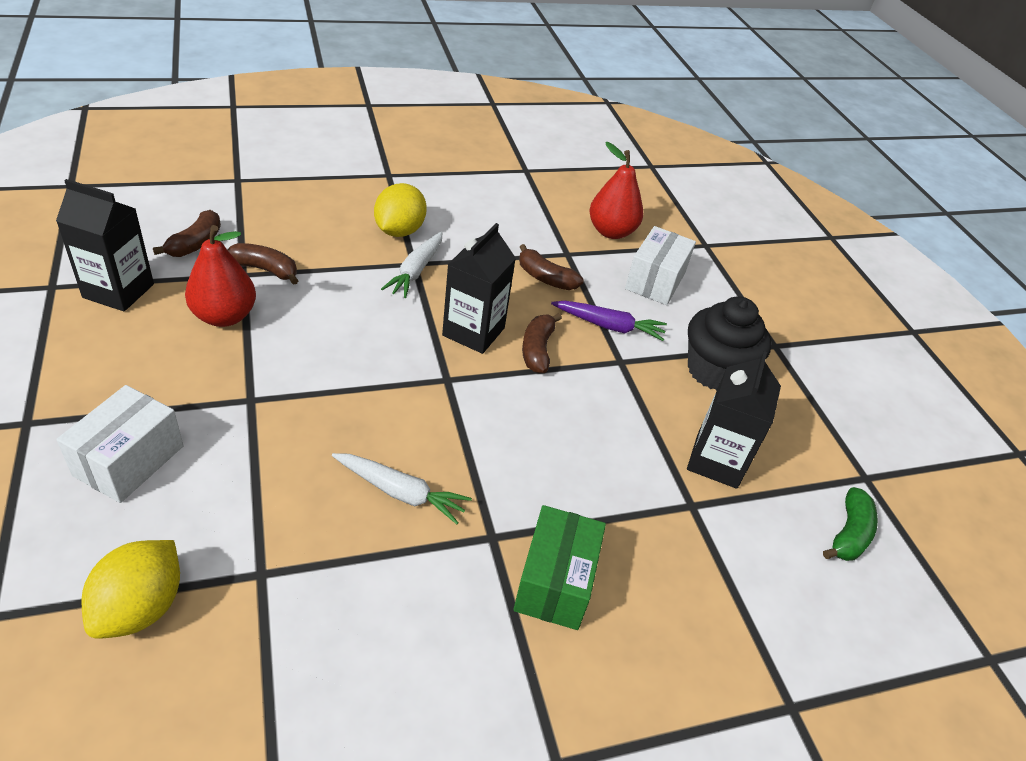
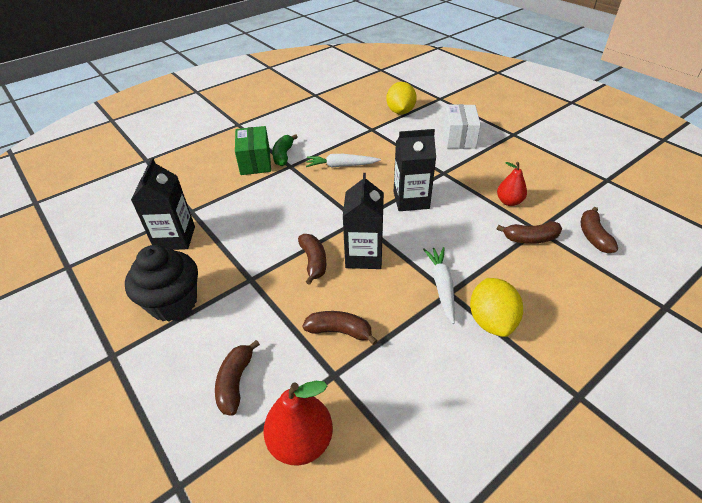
camera: 165 degrees right, 0 degrees up
(118, 291) = (577, 191): black carton -> black carton (411, 200)
(224, 316) = (509, 202): red pear -> red pear, size x0.66
(609, 326) = (268, 306): purple carrot -> none
(655, 281) = (235, 382): white box -> brown banana
(849, 534) = (94, 229): green banana -> green banana (283, 155)

